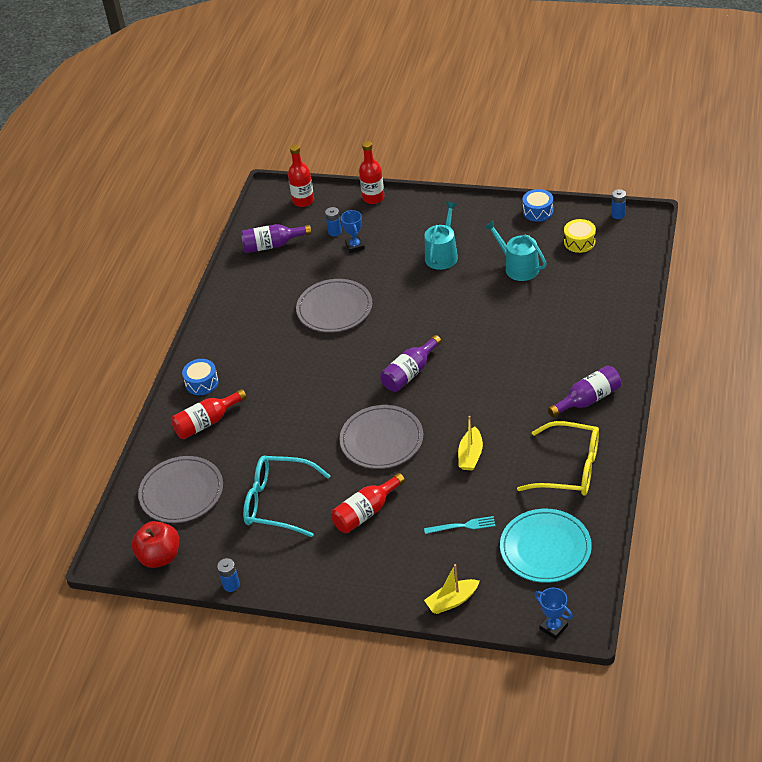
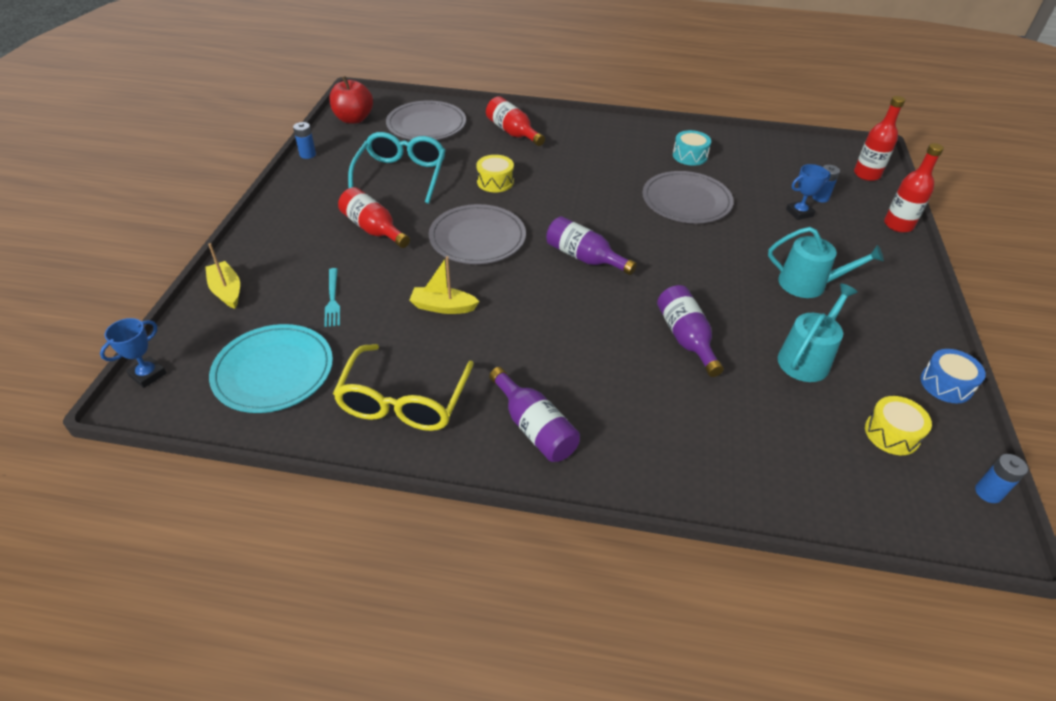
camera: 80 degrees right, 0 degrees up
(202, 383) = (566, 127): blue drum -> none
(264, 301) = (690, 156): none -> turquoise drum
(272, 245) = (780, 157): purple bottle -> purple bottle (686, 338)
(295, 432) = (495, 182): none -> yellow drum

